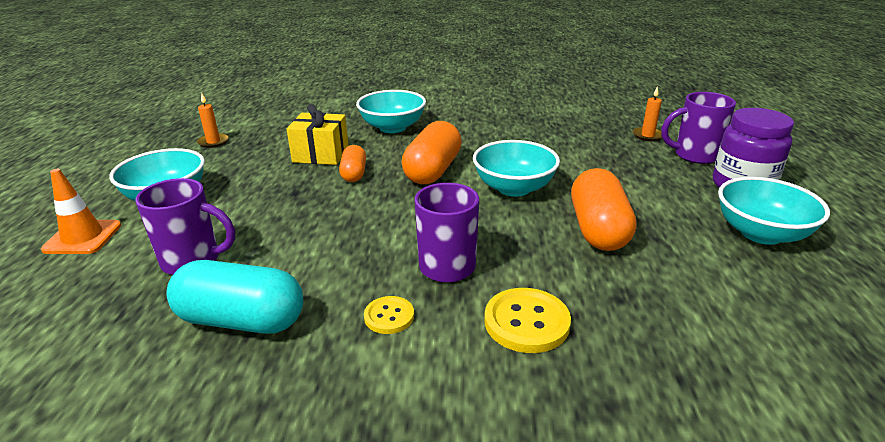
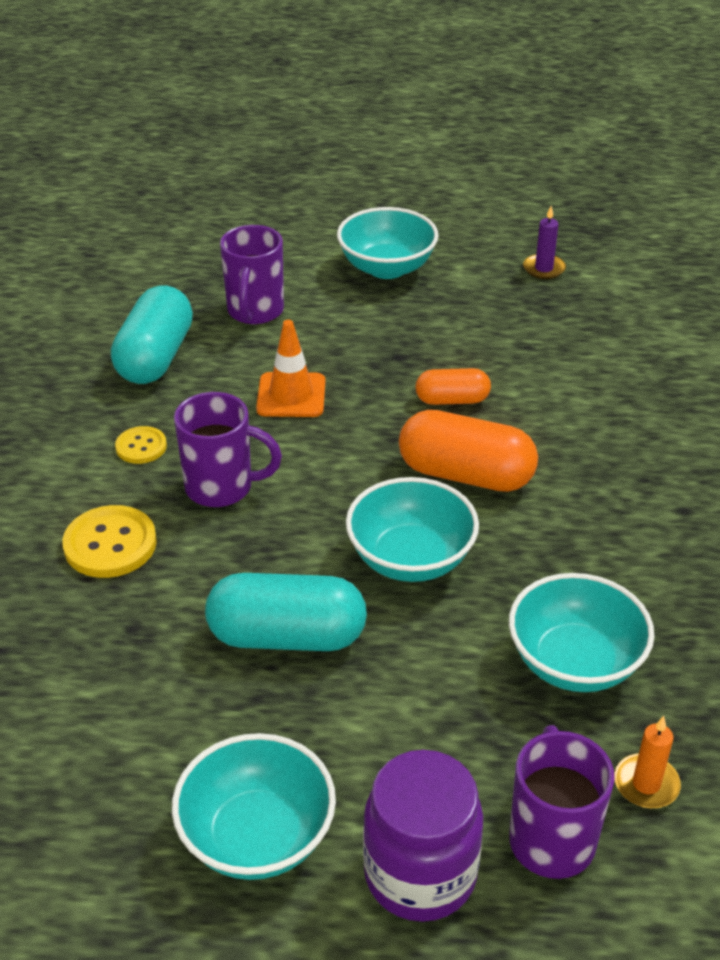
camera: 90 degrees right, 10 degrees up
(83, 237) = (306, 238): orange traffic cone -> orange traffic cone (291, 395)
(213, 142) = (544, 269): orange candle -> purple candle
(321, 154) = (512, 365): yellow gift -> none
(392, 127) = (625, 428): turquoise bowl -> turquoise bowl (574, 662)
(598, 229) = (287, 636): orange capsule -> turquoise capsule

